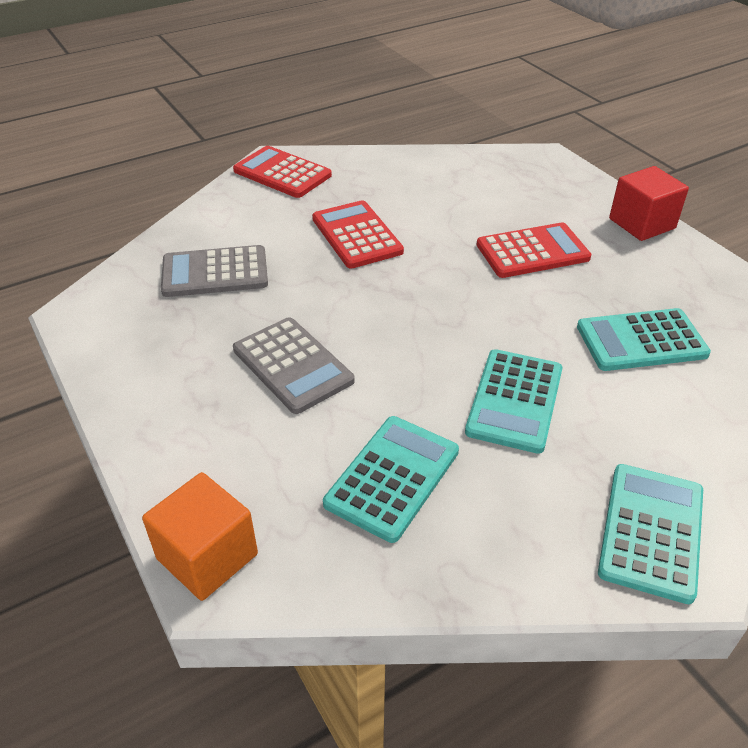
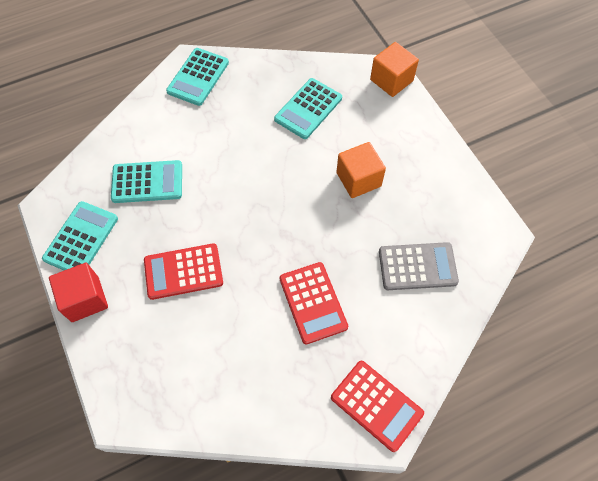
camera: 175 degrees left, 20 degrees up
(293, 365) = (358, 179): grey calculator -> orange cube
(515, 401) = (237, 146): turquoise calculator -> turquoise calculator (81, 238)

